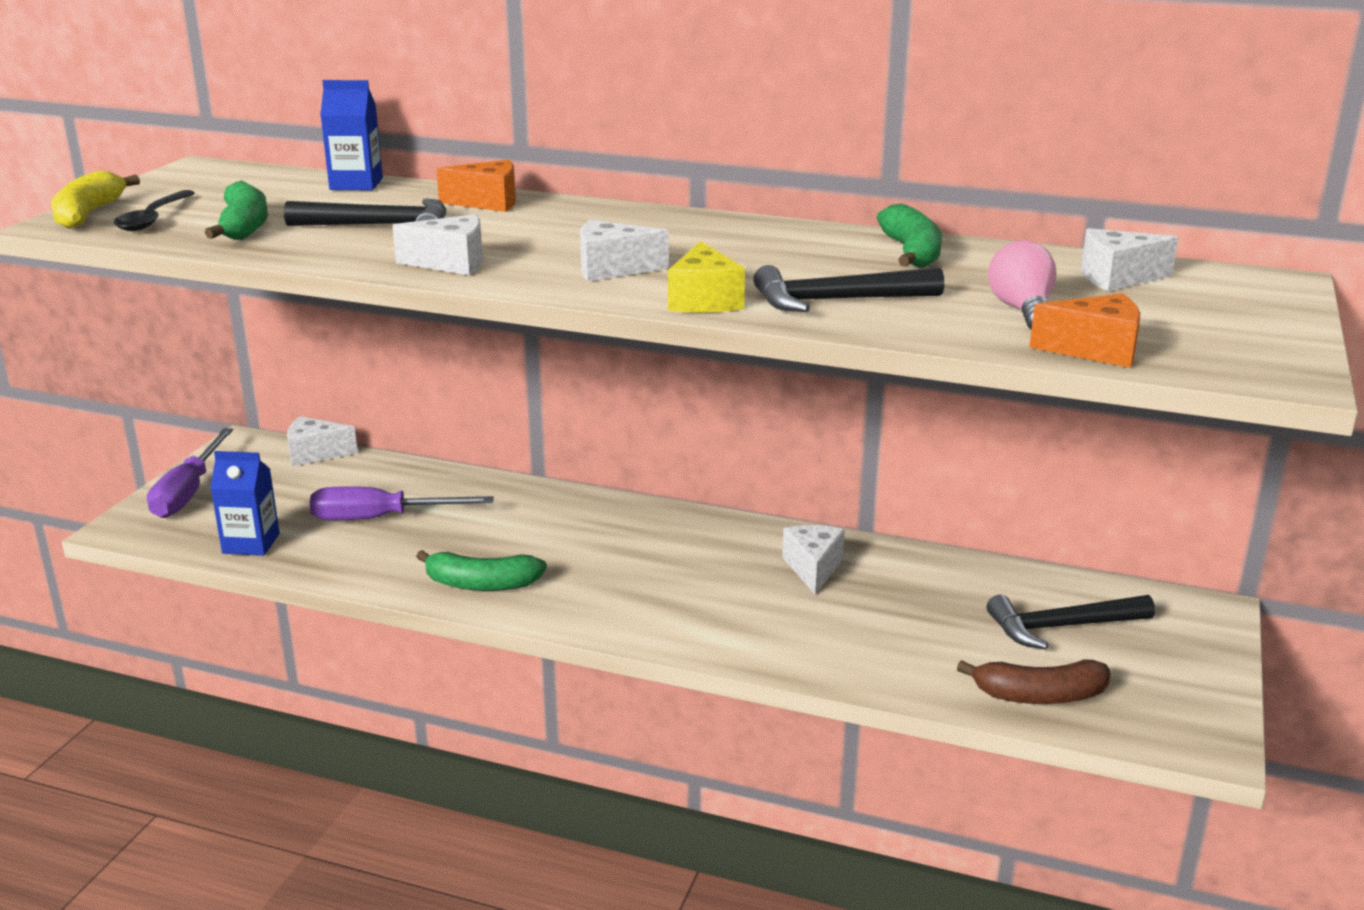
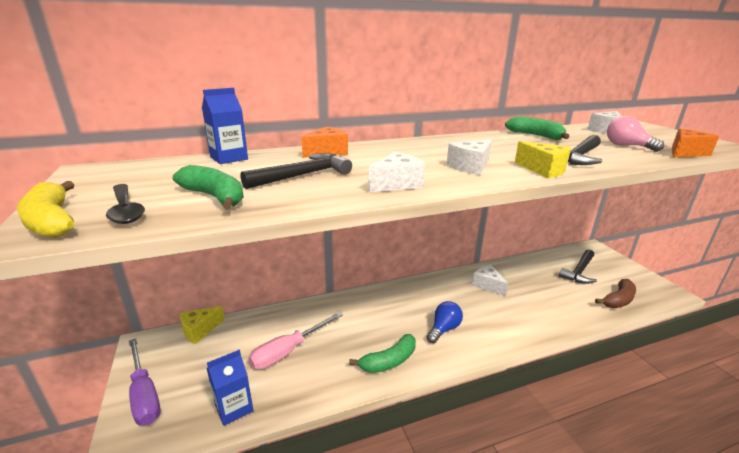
camera: 40 degrees left, 0 degrees up
(315, 454) = (200, 330): white cheese -> yellow cheese
(380, 518) = (288, 351): purple screwdriver -> pink screwdriver
(622, 587) = (444, 329): none -> blue light bulb

